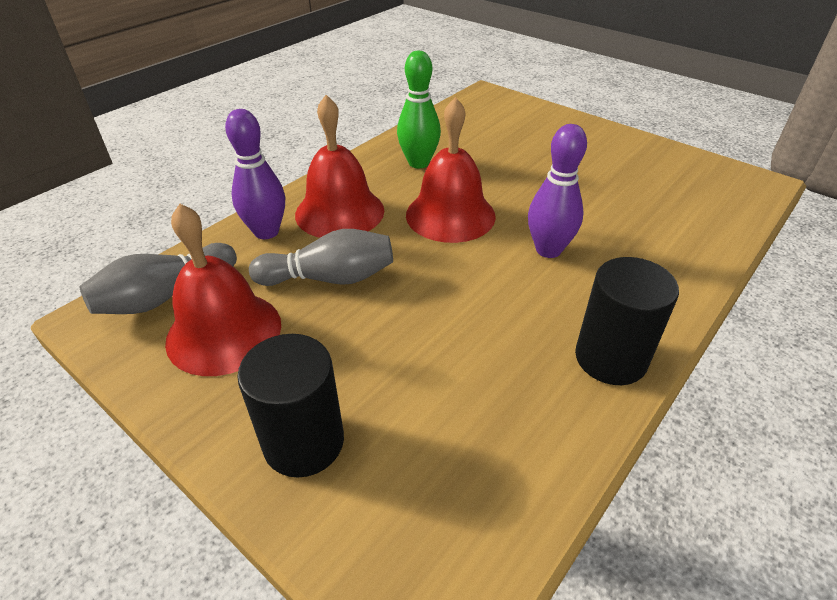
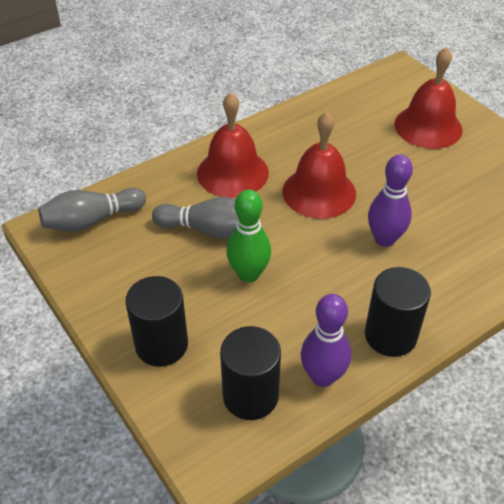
camera: 15 degrees right, 5 degrees up
(224, 332) = (126, 257): red bell -> red bell (428, 126)
(266, 232) = (173, 180): purple bowling pin -> purple bowling pin (322, 376)
(418, 163) = (311, 136): green bowling pin -> green bowling pin (248, 274)
(460, 487) = (250, 396): none -> black cylinder

